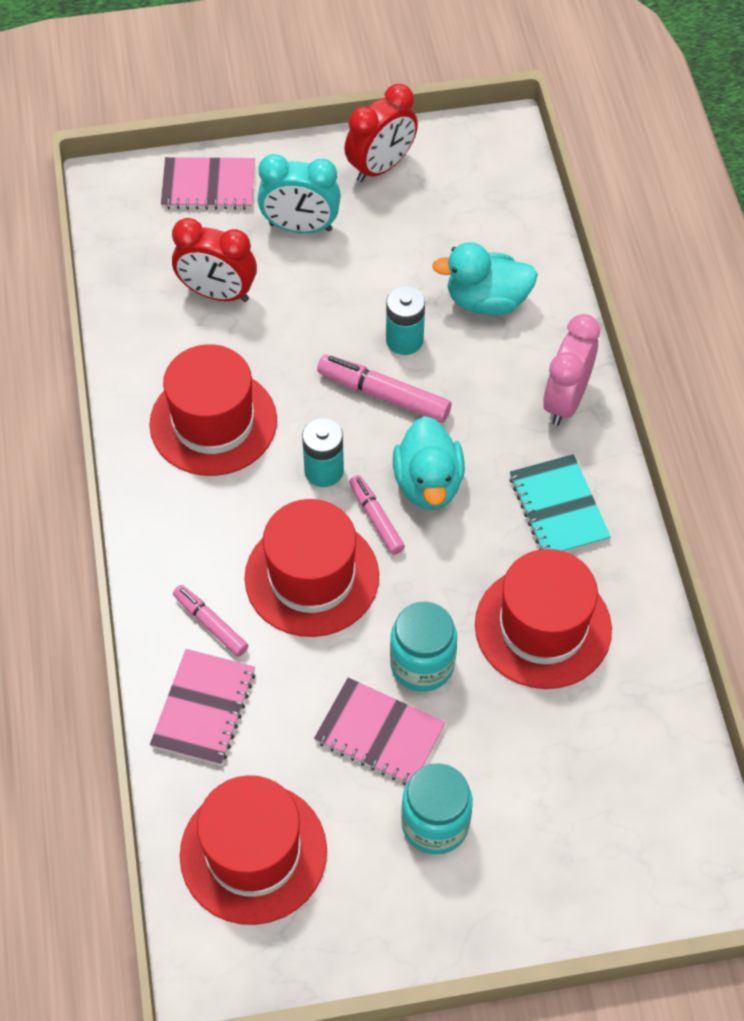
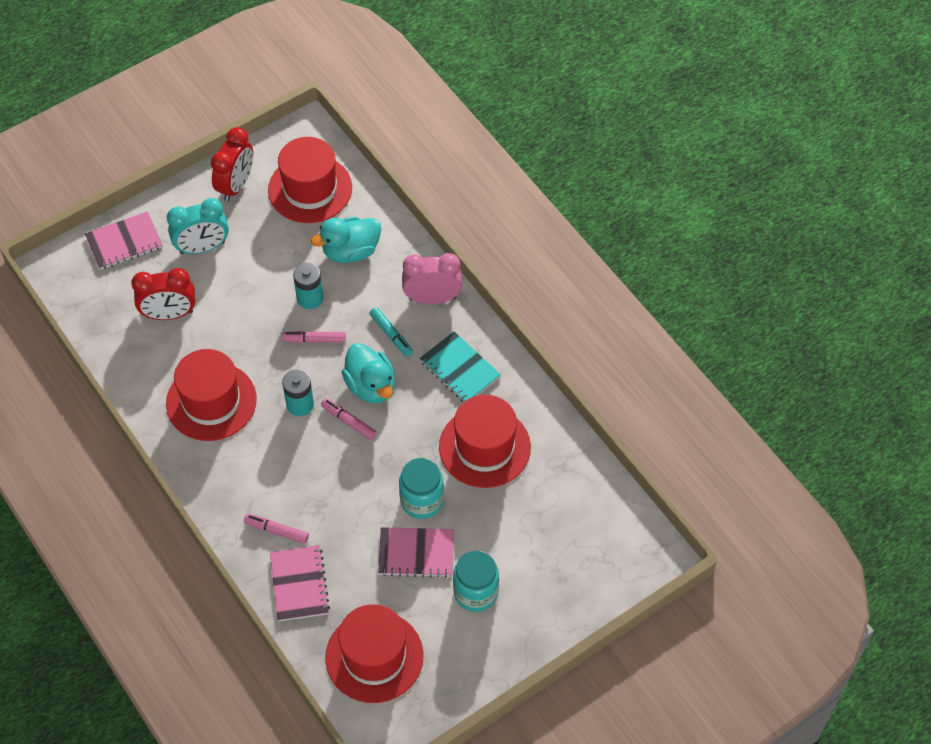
camera: 25 degrees left, 0 degrees up
(311, 577) = (326, 475): red hat -> red hat (310, 189)
(383, 395) = (314, 340): pink marker -> pink marker, size x0.64
(487, 427) = (391, 335): none -> turquoise marker
(565, 400) = (432, 298): pink clock -> pink clock turned 90 degrees clockwise

